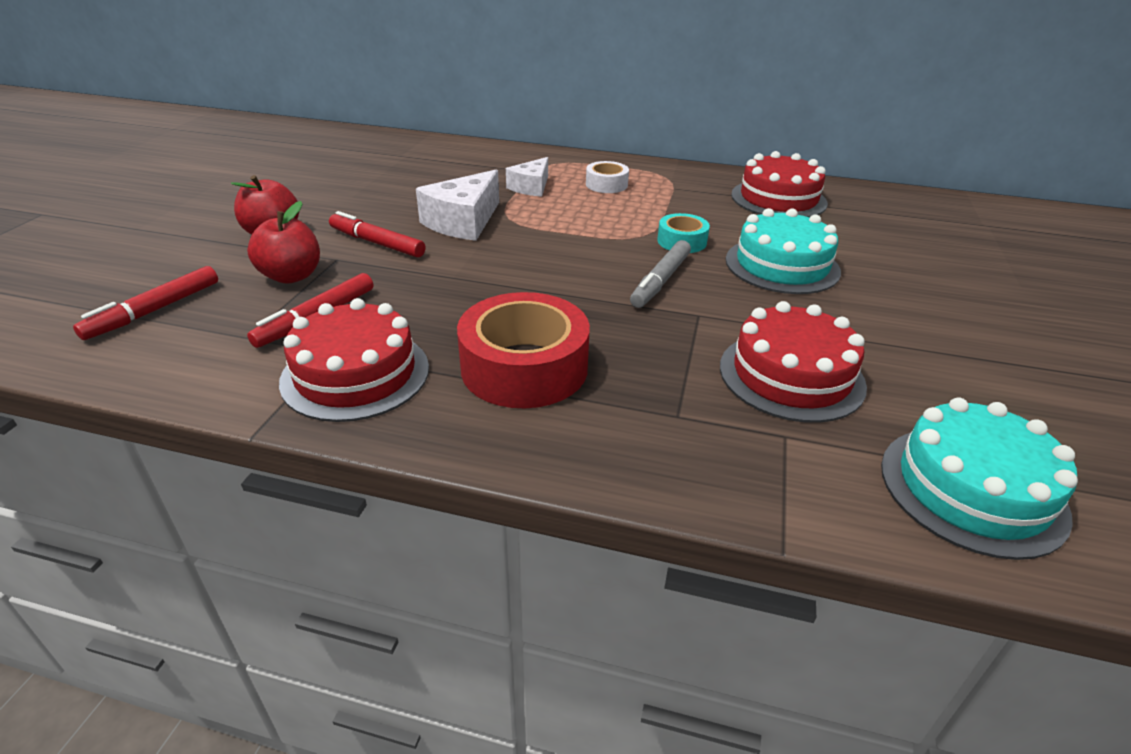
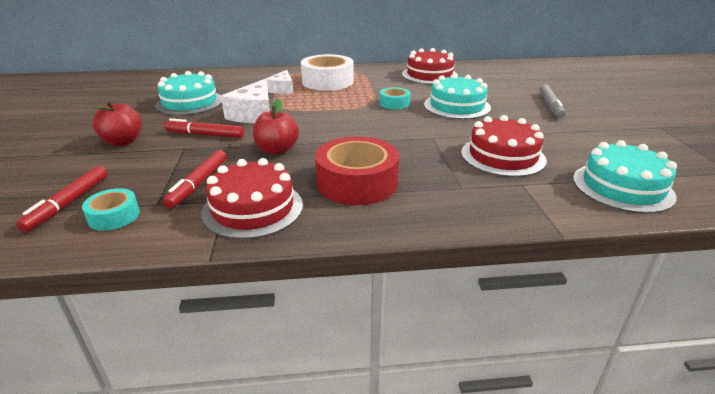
camera: 20 degrees left, 5 degrees down
(189, 342) = (114, 216): none -> turquoise tape
(291, 276) = (159, 163): red apple -> red apple (277, 150)
(393, 188) = (190, 102): none -> turquoise cake
(606, 184) = (327, 81): white tape -> white tape, size x1.93
(661, 281) = (399, 125): grey marker -> grey marker (550, 105)

